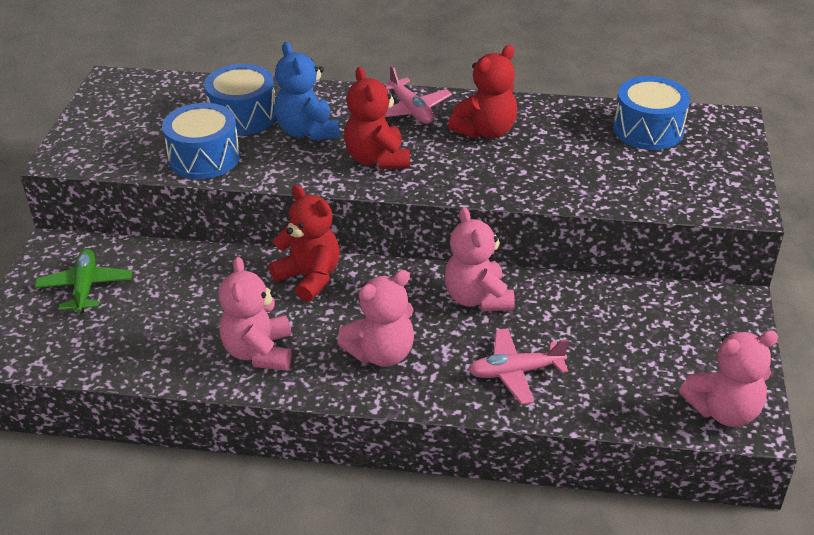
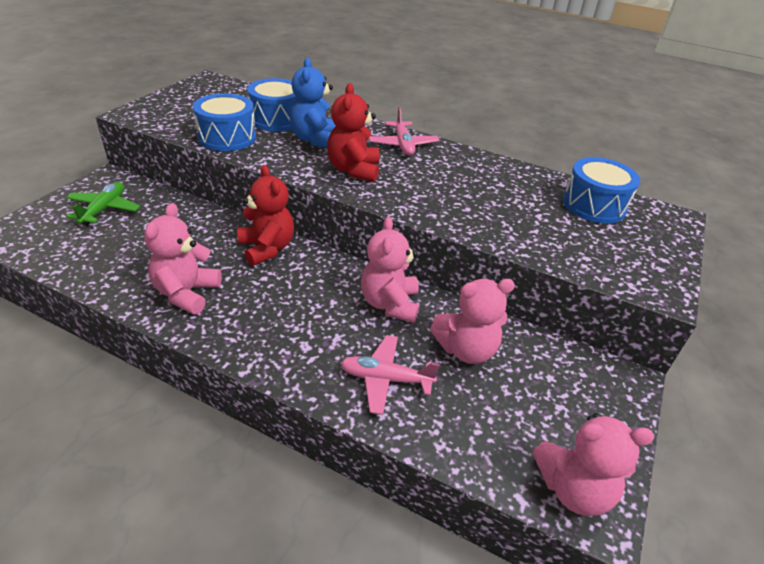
camera: 15 degrees right, 0 degrees up
(381, 353) = (281, 325): pink teddy bear -> pink teddy bear (466, 349)
(486, 131) = (453, 173): red teddy bear -> none

